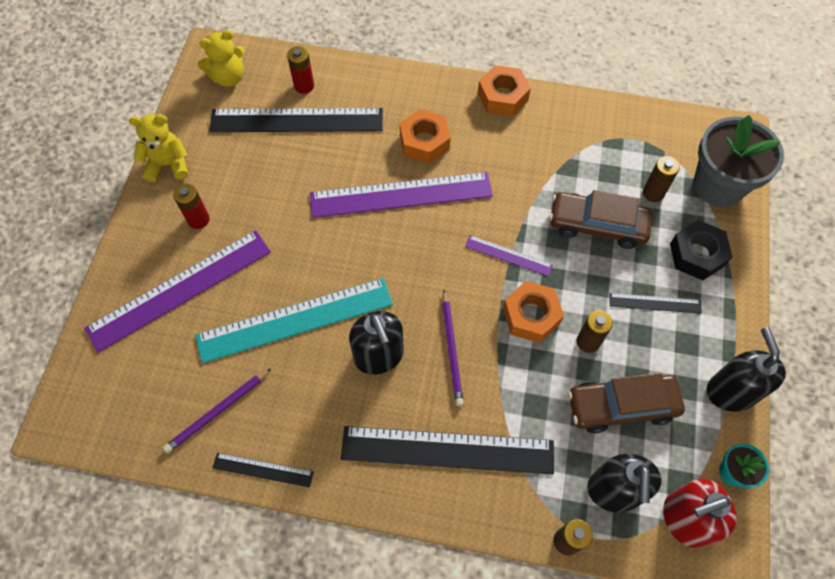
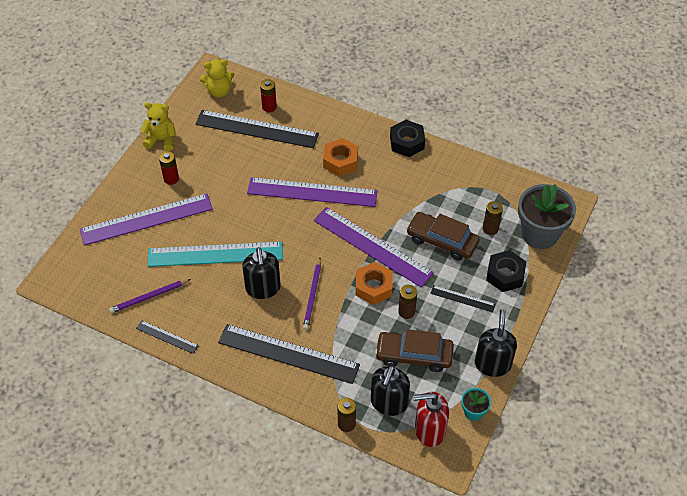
camera: 15 degrees right, 10 degrees down
(502, 96) = (407, 142): orange nut -> black nut
(508, 255) = (372, 246): purple ruler -> purple ruler, size x2.13

